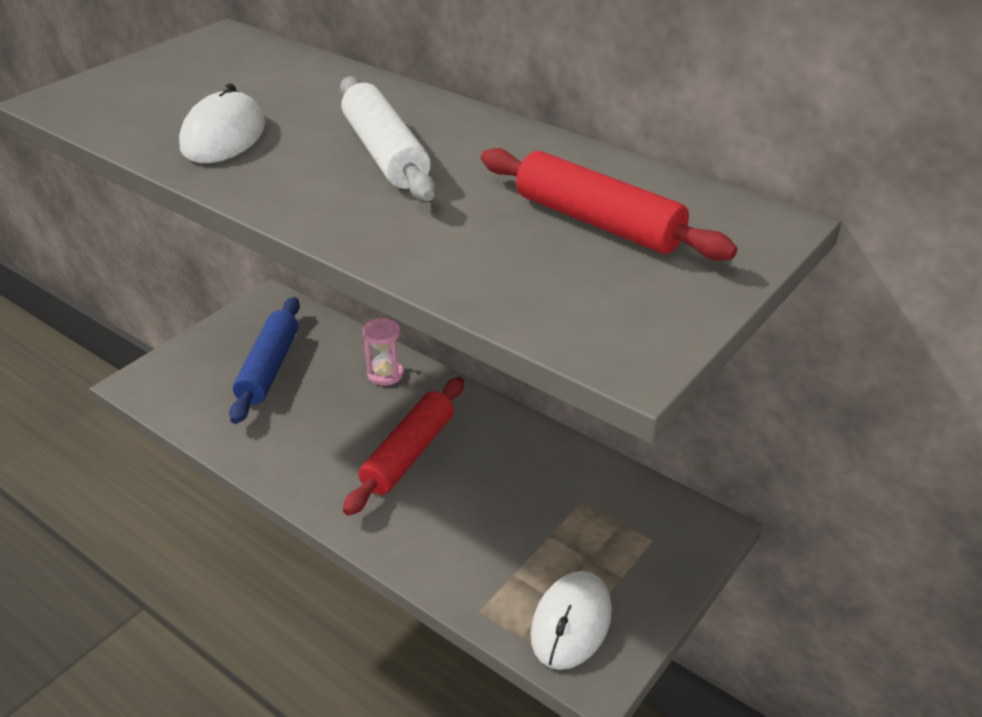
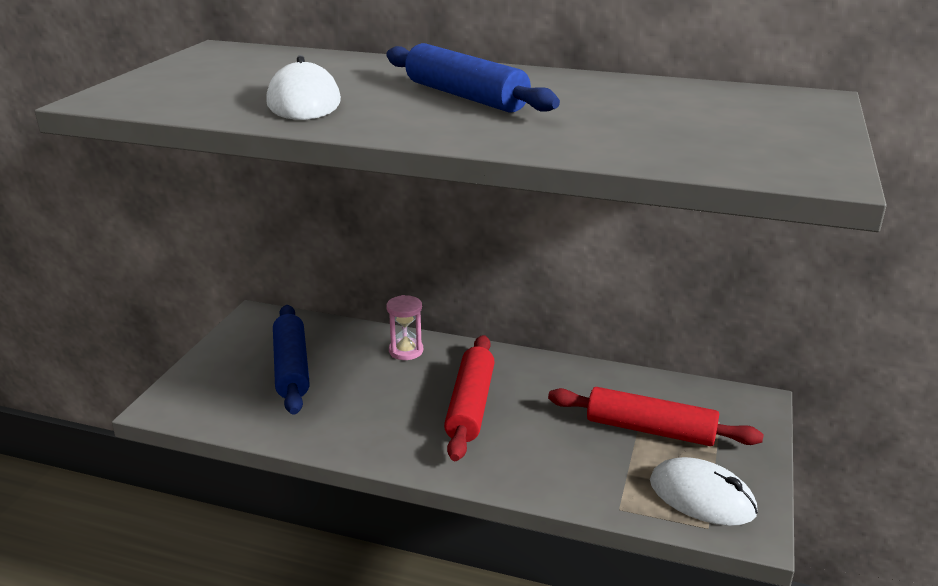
camera: 20 degrees left, 10 degrees down
(385, 154) = (465, 96): white rolling pin -> blue rolling pin
(571, 623) = (702, 497): white mouse -> white mouse turned 60 degrees counterclockwise
(597, 222) = (690, 112): red rolling pin -> red rolling pin (650, 430)

